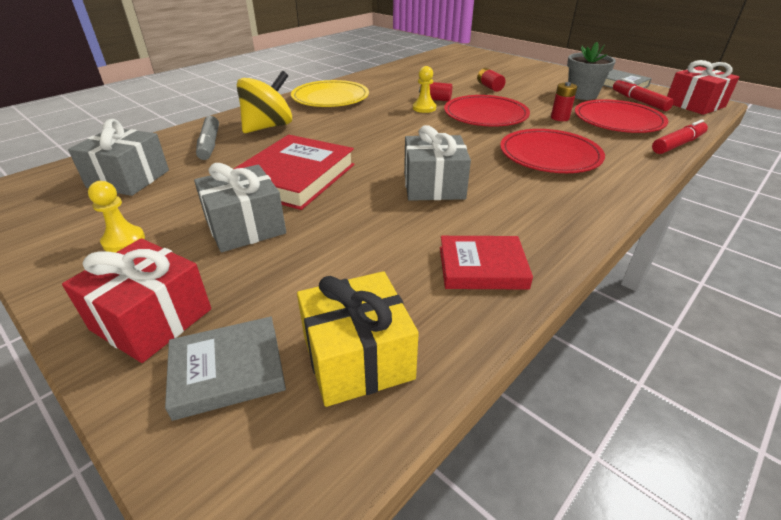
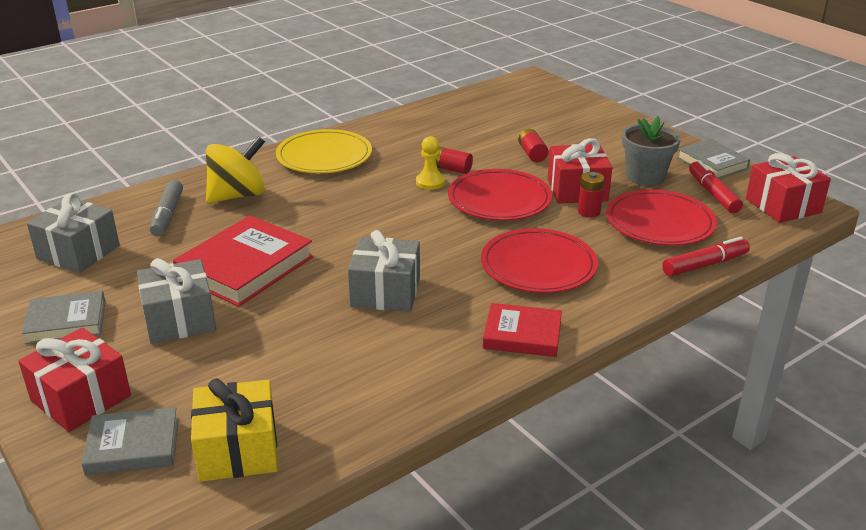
camera: 10 degrees right, 5 degrees down
(124, 241) = (66, 322): yellow pawn -> grey book
(482, 267) = (385, 386): red book -> red book (522, 334)
(539, 105) = (577, 190): none -> red gift

